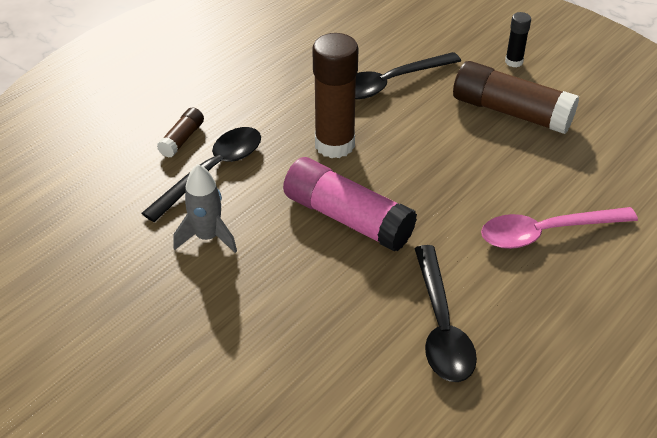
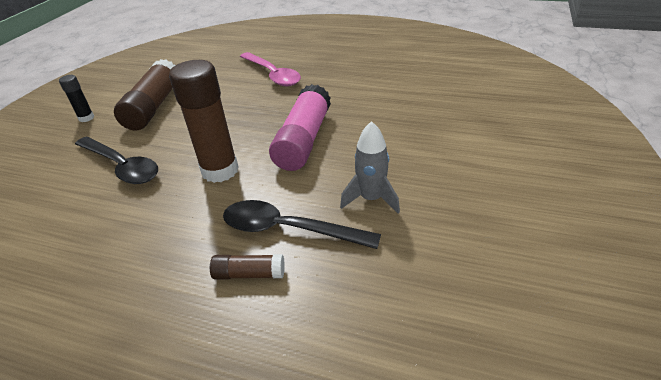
camera: 110 degrees left, 5 degrees down
(441, 326) = (369, 87): black spoon -> none

